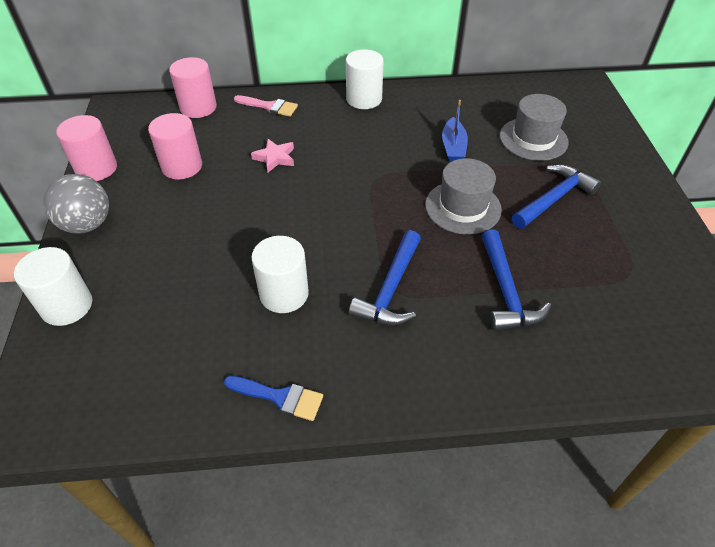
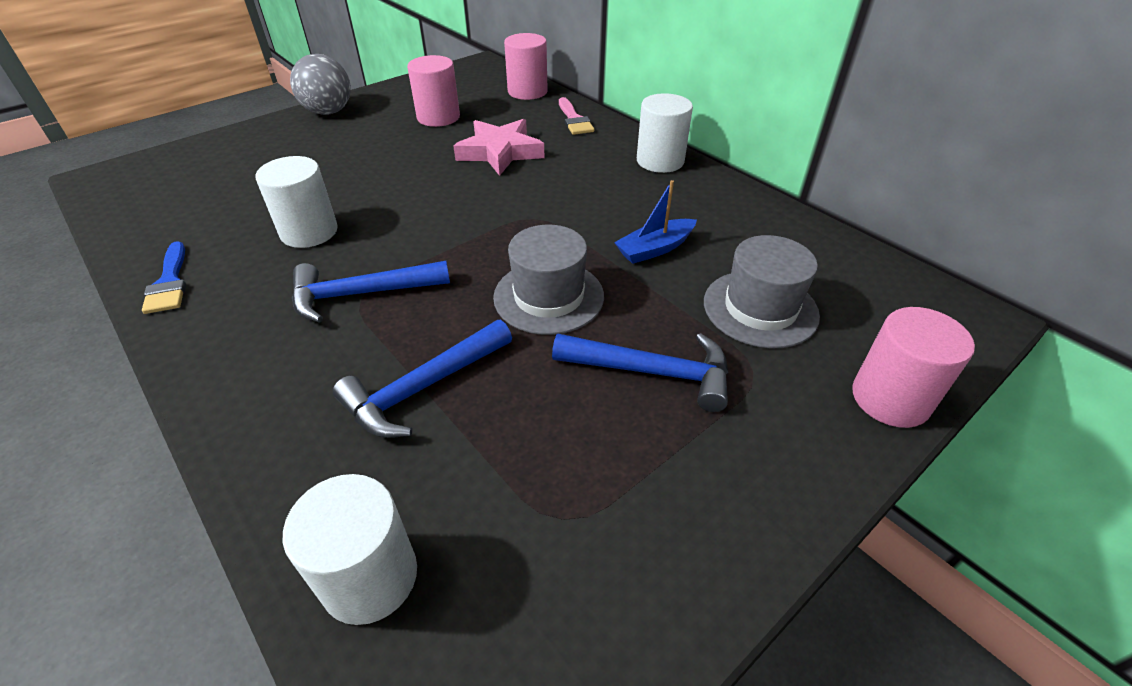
camera: 55 degrees right, 5 degrees down
(67, 306) = (231, 142): white cylinder -> white cylinder (369, 577)
(96, 168) = (398, 88): pink cylinder -> pink cylinder (890, 398)
(275, 158) = (500, 152): pink star -> pink star, size x1.69

